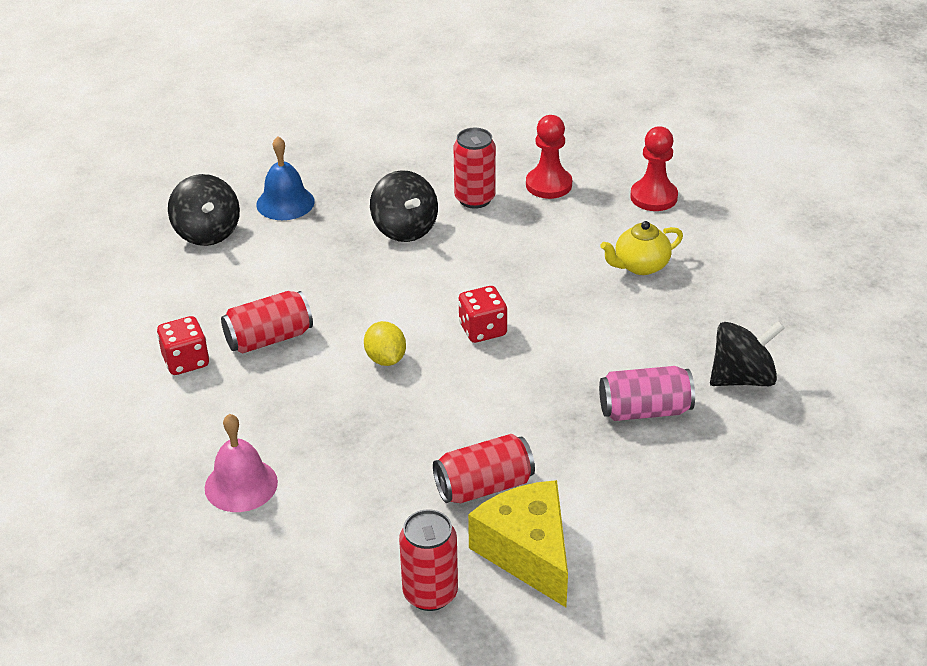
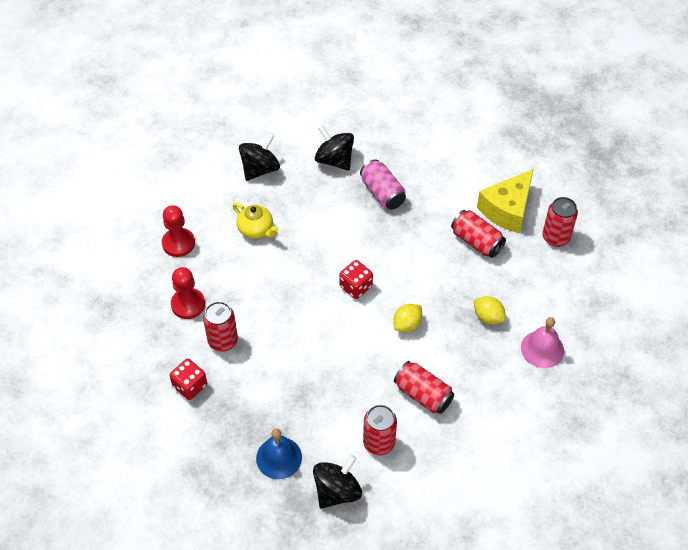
camera: 115 degrees left, 15 degrees up
(186, 361) = (468, 430): red dice -> red dice (190, 386)
(236, 281) = (379, 443): none -> red can
(338, 446) = (488, 317): none -> yellow lemon
(404, 229) = (276, 368): black spinning top -> black spinning top (260, 169)

